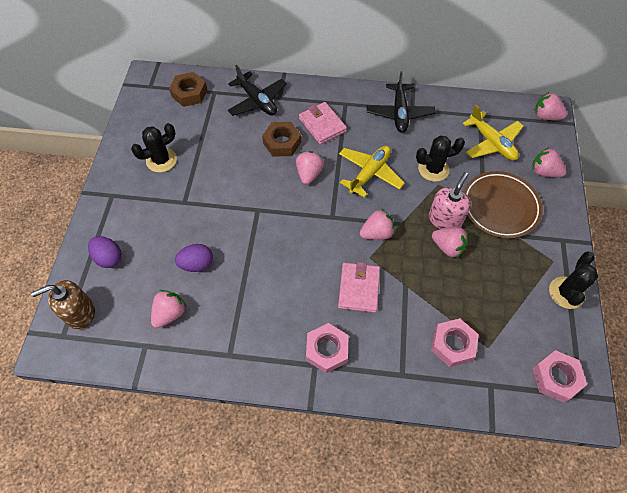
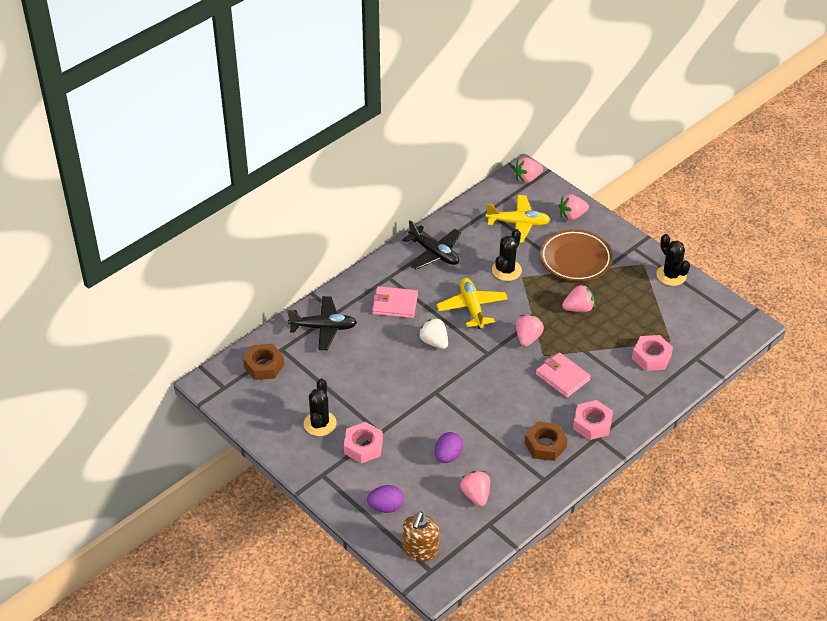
camera: 50 degrees left, 15 degrees down
(282, 143) = (386, 339): brown nut -> brown nut (545, 445)
(309, 174) = (434, 342): pink strawberry -> white strawberry
(445, 219) = (555, 294): pink soap dispenser -> none
(556, 378) = (720, 324): pink nut -> pink nut (363, 446)

